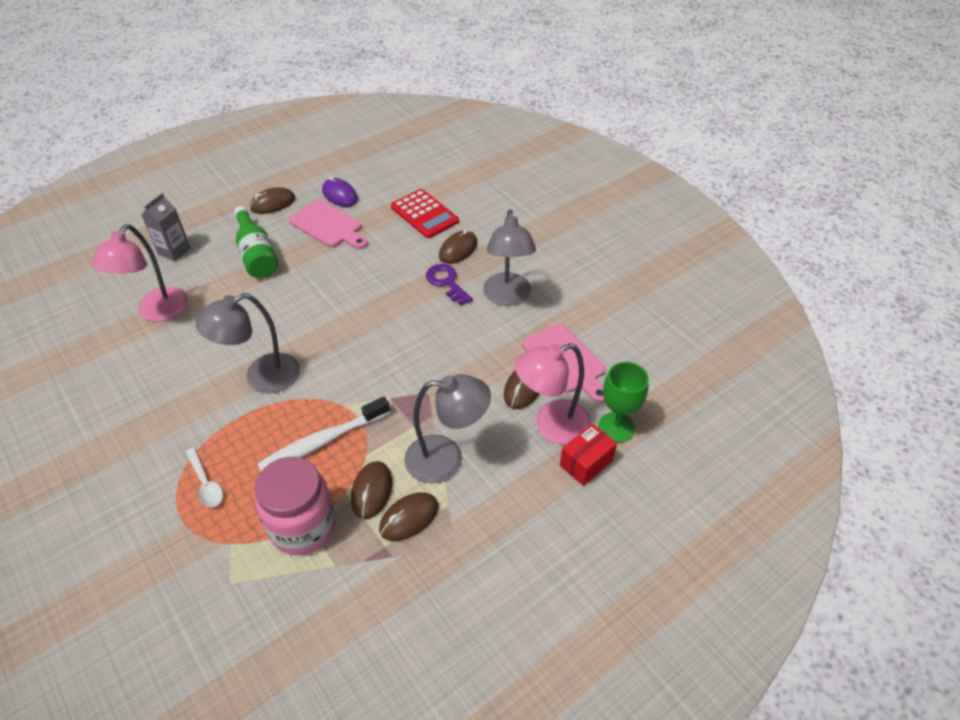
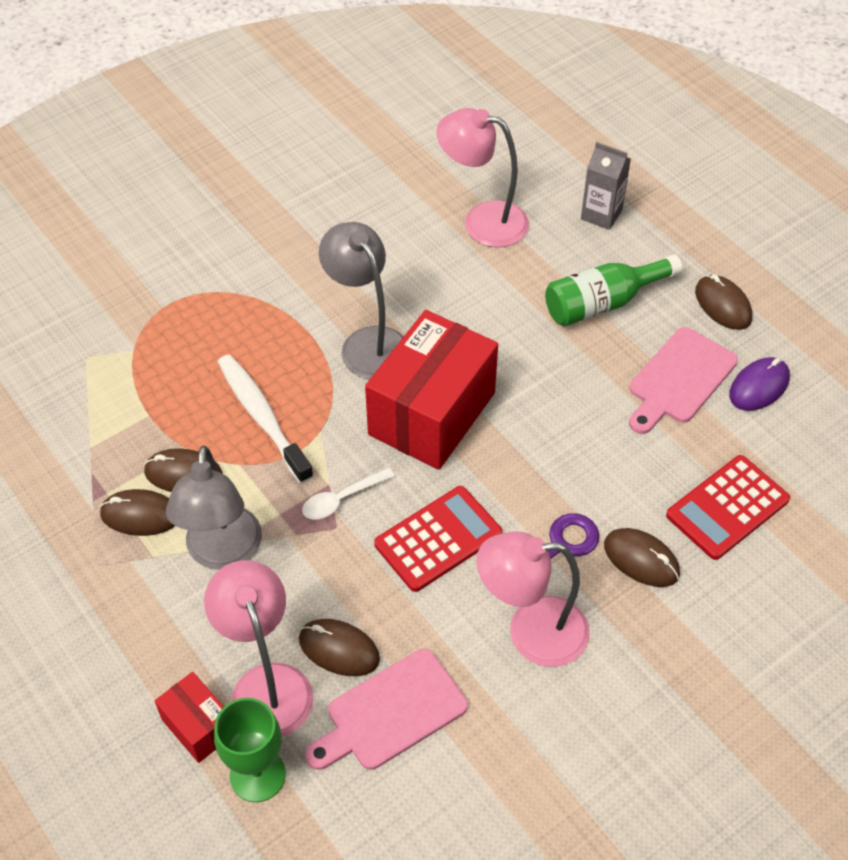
camera: 90 degrees right, 5 degrees up
(206, 483) = (213, 315): white spoon -> white spoon (342, 499)
(303, 527) = (144, 411): pink jar -> none
(336, 341) = (432, 413): none -> red box
(409, 518) = (140, 515): brown mouse -> brown mouse turned 45 degrees counterclockwise
(440, 338) = (438, 539): none -> red calculator
(507, 297) = (531, 632): grey lamp -> pink lamp

